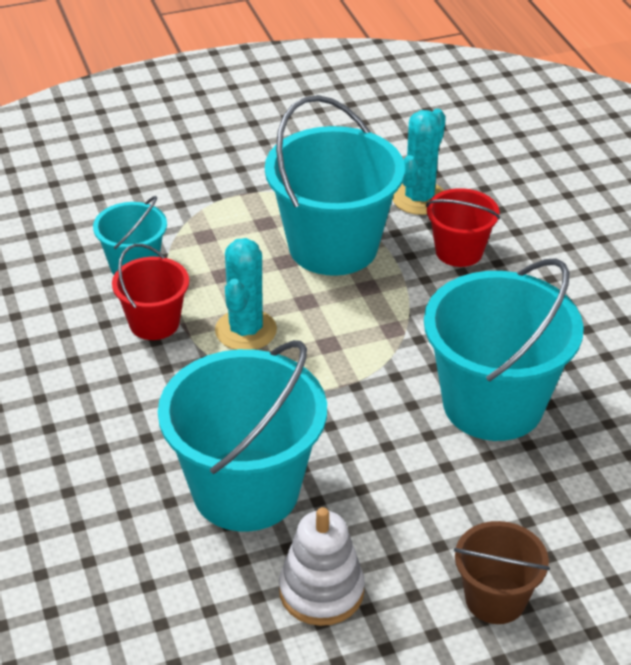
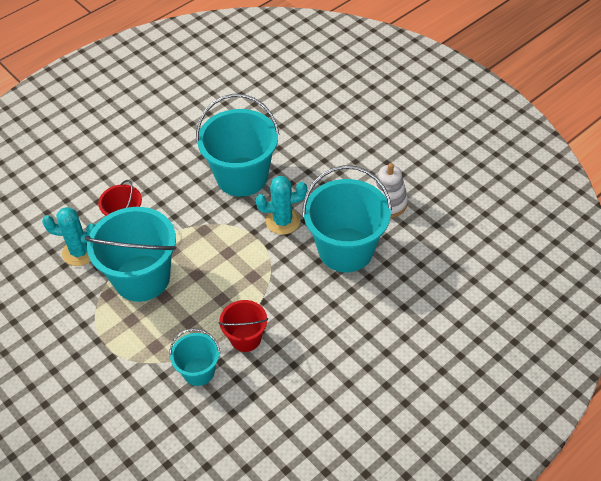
camera: 110 degrees left, 10 degrees up
(246, 330) = (233, 292): turquoise cactus -> turquoise cactus (283, 221)
(495, 599) = (358, 148): brown bucket -> none

